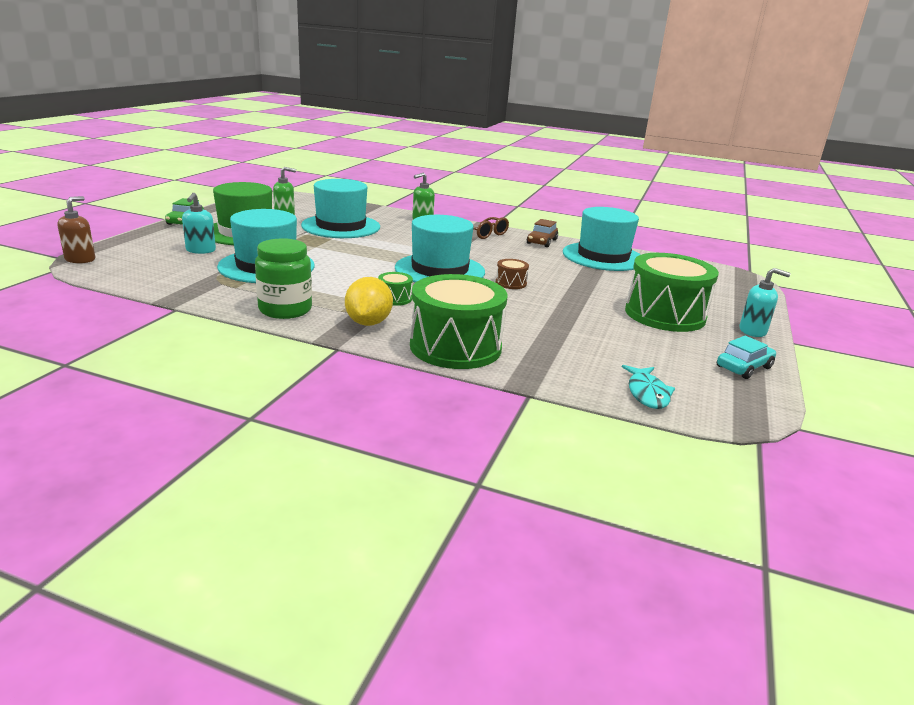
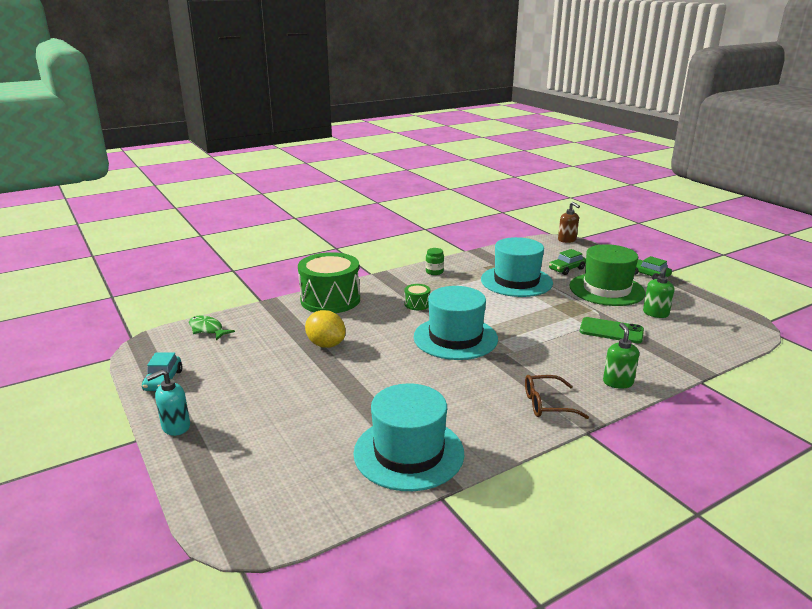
camera: 130 degrees right, 0 degrees up
(200, 250) = (566, 269): turquoise soap dispenser -> green car
(285, 309) = (434, 272): green jar -> green jar, size x0.54
(341, 226) = (611, 331): turquoise hat -> green phone
(368, 323) = (390, 287): yellow lemon -> yellow lemon (326, 344)
(511, 283) = (397, 358): brown drum -> none
(542, 242) = (492, 433): brown car -> none
(647, 393) = (207, 329): turquoise fish -> green fish
(664, 314) = (258, 399): green drum -> none

